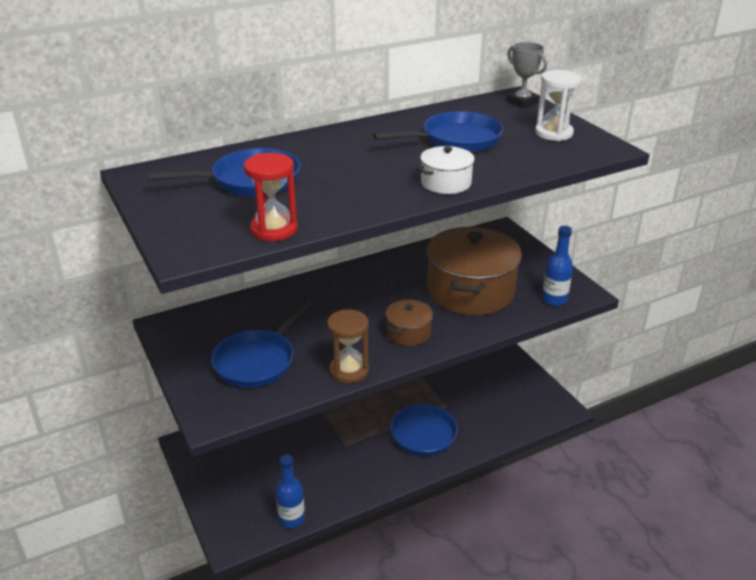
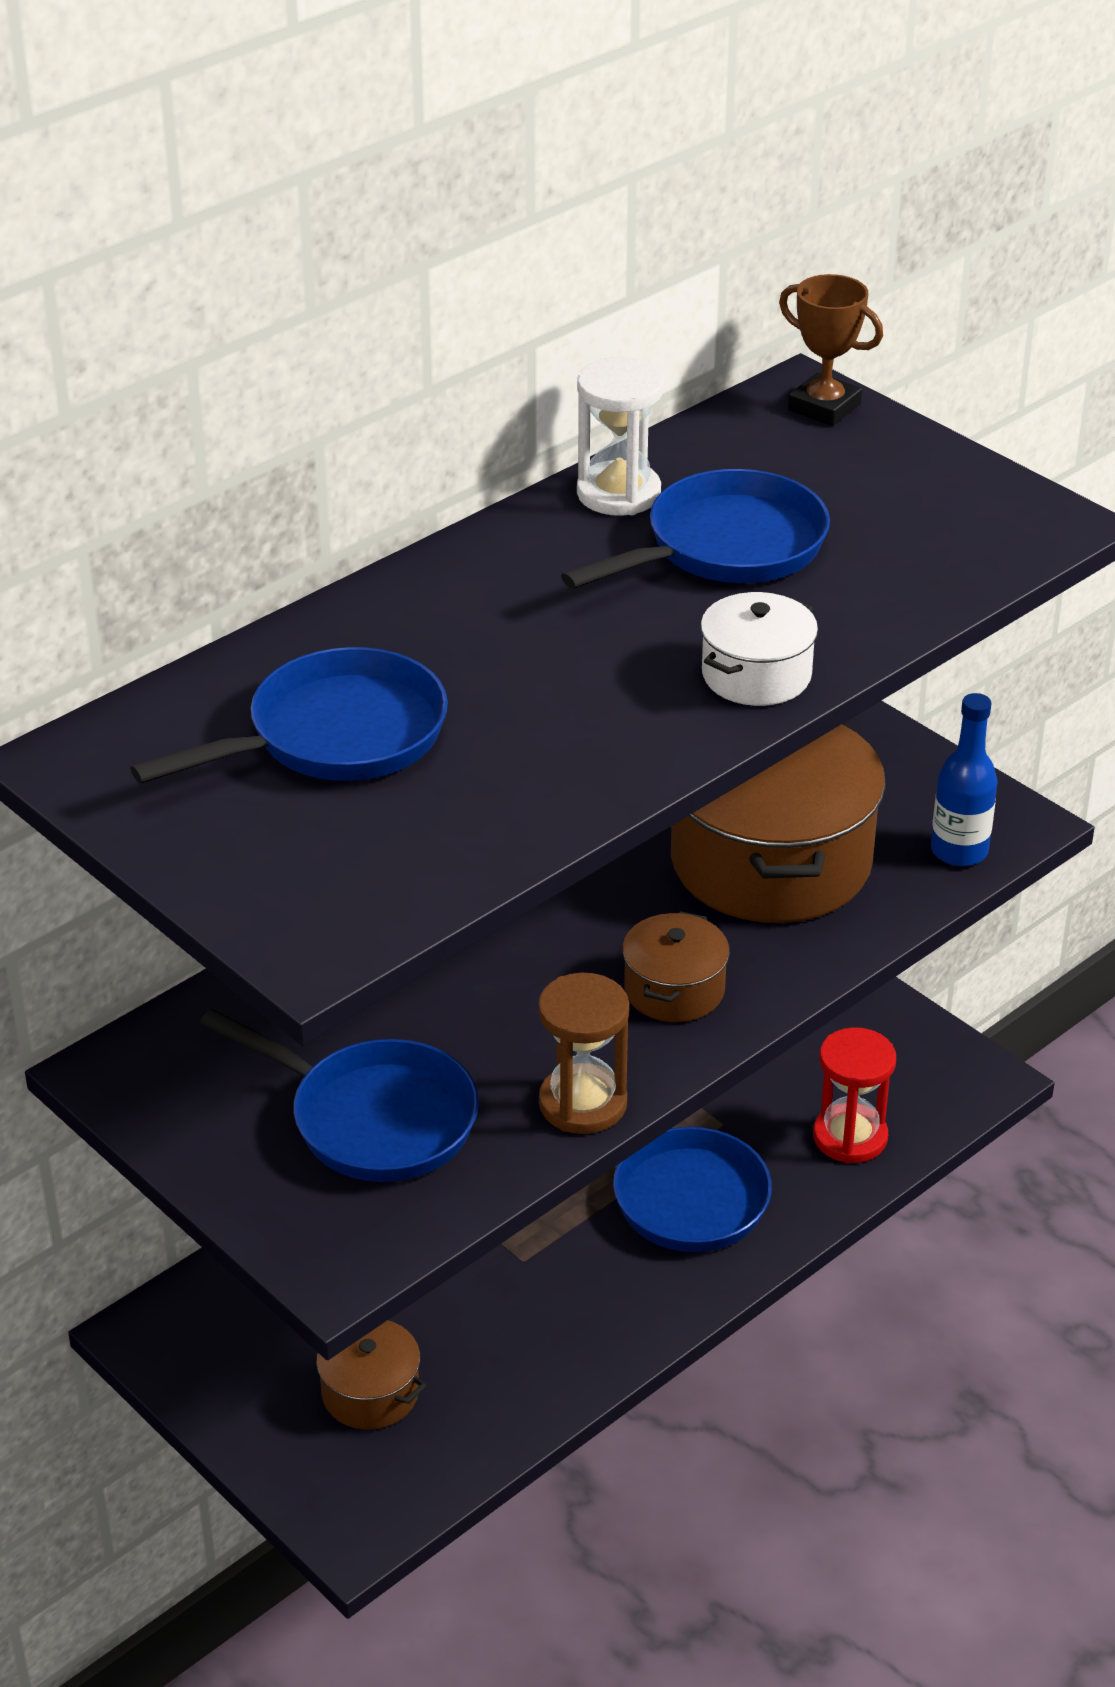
camera: 15 degrees left, 5 degrees up
(258, 361) = (373, 1118): blue pan -> blue pan turned 75 degrees counterclockwise
(262, 485) = (370, 1393): none -> brown pot
(274, 229) = (461, 857): red hourglass -> red hourglass (850, 1137)
(291, 519) = (469, 1451): blue bottle -> none
(522, 102) = (824, 407): grey trophy -> brown trophy
(553, 133) = (927, 496): white hourglass -> white hourglass (618, 493)

